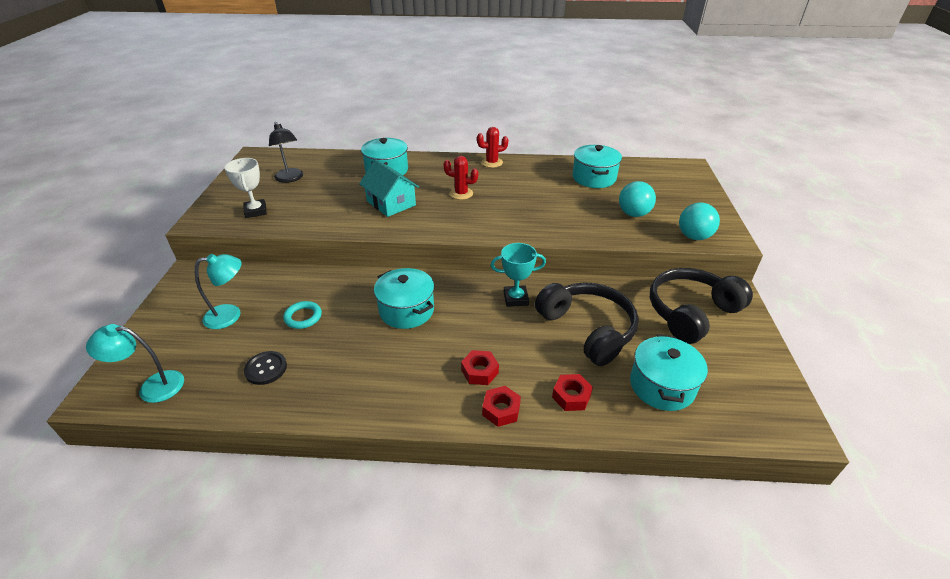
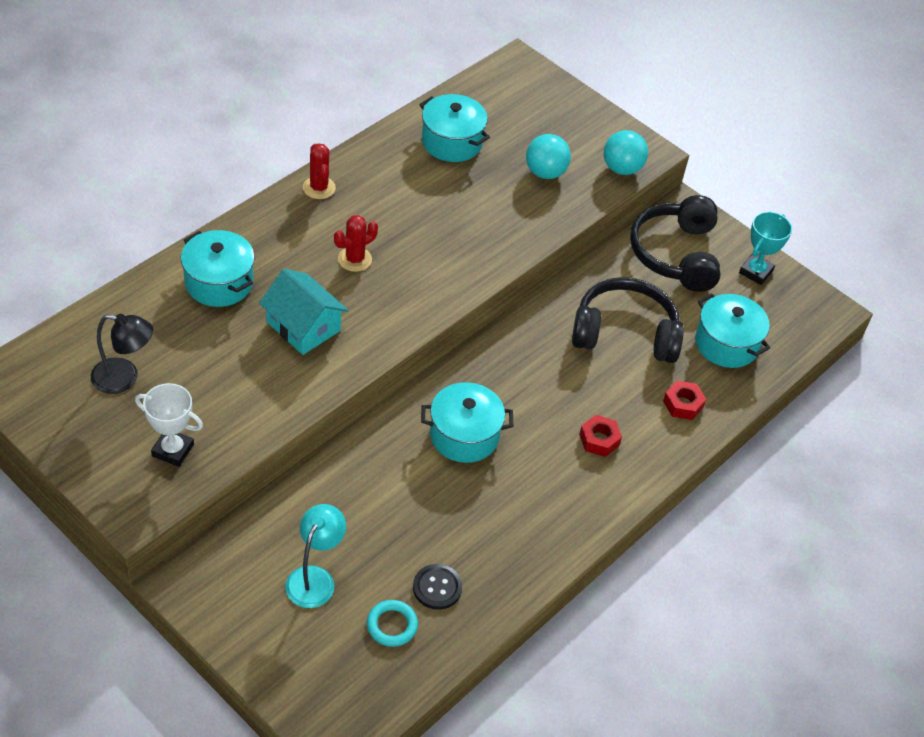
camera: 55 degrees left, 10 degrees up
(152, 387) = (371, 688): turquoise lamp -> none
(303, 317) = (386, 520): turquoise ring -> turquoise ring (392, 625)
(391, 203) = (303, 326): turquoise house -> turquoise house turned 45 degrees clockwise
(492, 162) = (319, 188): red cactus -> red cactus turned 45 degrees counterclockwise
(501, 410) = (653, 457): red nut -> none
(515, 298) = (535, 347): turquoise trophy -> turquoise trophy (755, 272)

